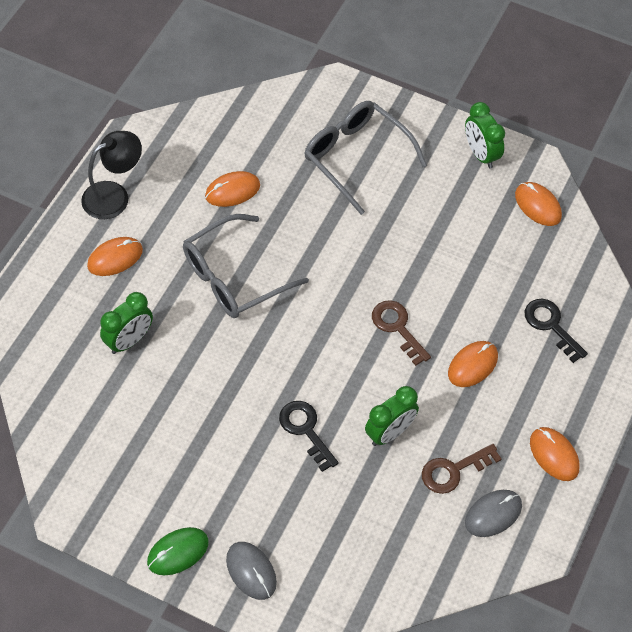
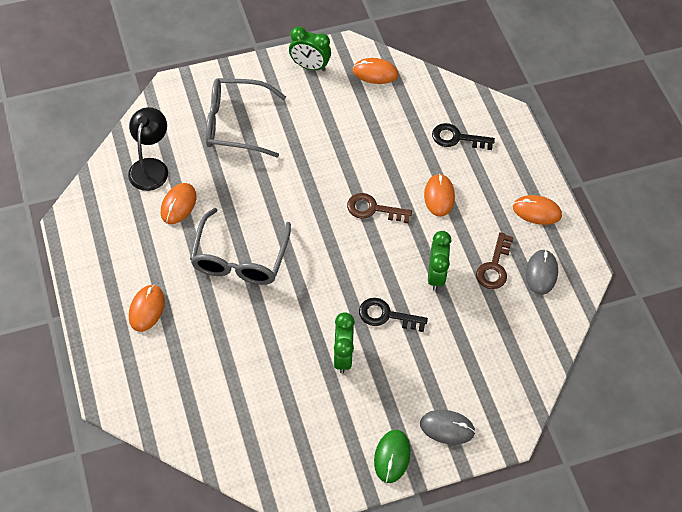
camera: 45 degrees left, 0 degrees up
(114, 195) = (100, 269): black lamp -> black lamp (151, 167)
(129, 340) = (215, 354): green clock -> green clock (342, 356)

